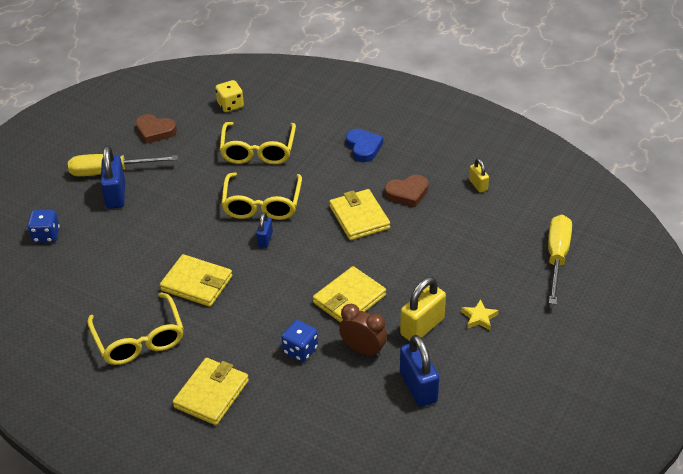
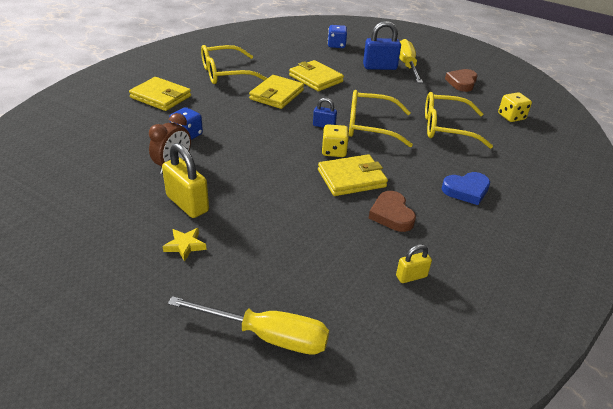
camera: 90 degrees right, 5 degrees down
(315, 230) = (334, 151): none -> yellow dice
(349, 299) = (238, 164): yellow wallet -> yellow wallet (315, 79)
(418, 387) = (113, 193): blue padlock -> none

